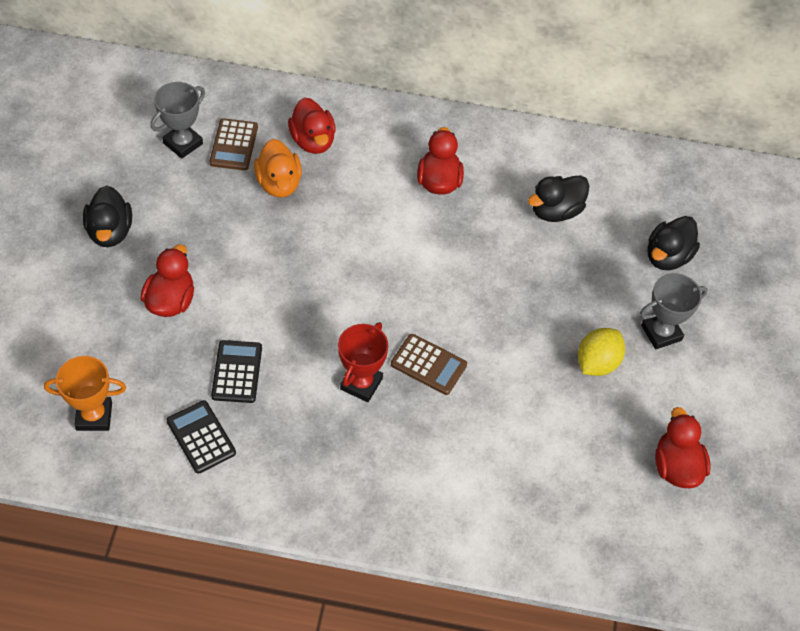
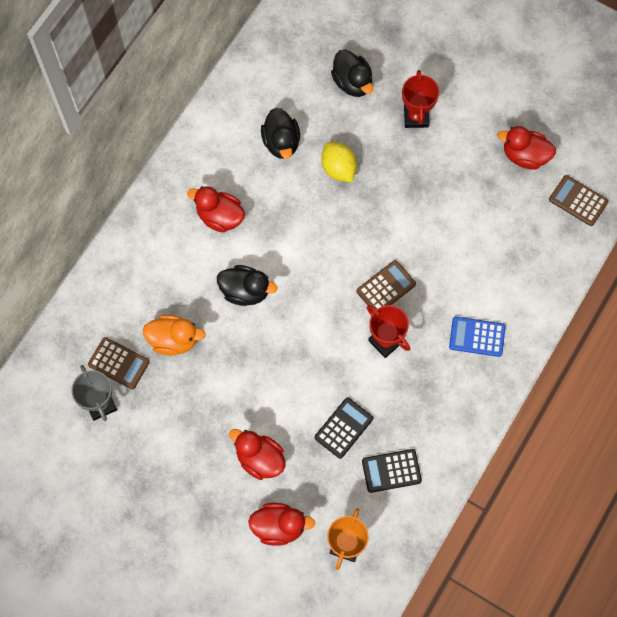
camera: 65 degrees left, 15 degrees up
(110, 232) = (172, 488): black duck -> black duck (245, 291)
(237, 372) = (343, 428): black calculator -> black calculator turned 105 degrees clockwise
(313, 141) = (139, 299): red duck -> red duck (279, 526)
(408, 481) = (477, 337): none -> blue calculator
(597, 363) = (425, 171): yellow lemon -> yellow lemon (338, 169)
(648, 549) = (578, 201): none -> brown calculator
(661, 333) = (416, 117): grey trophy -> red trophy

